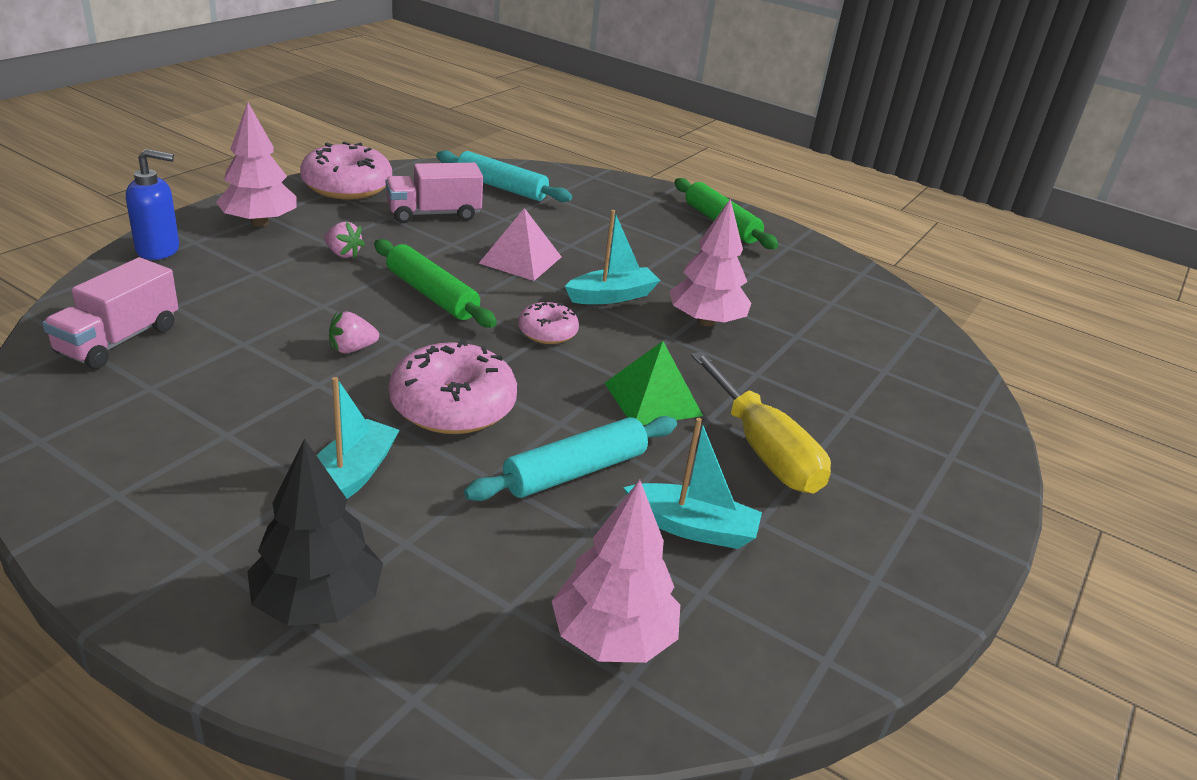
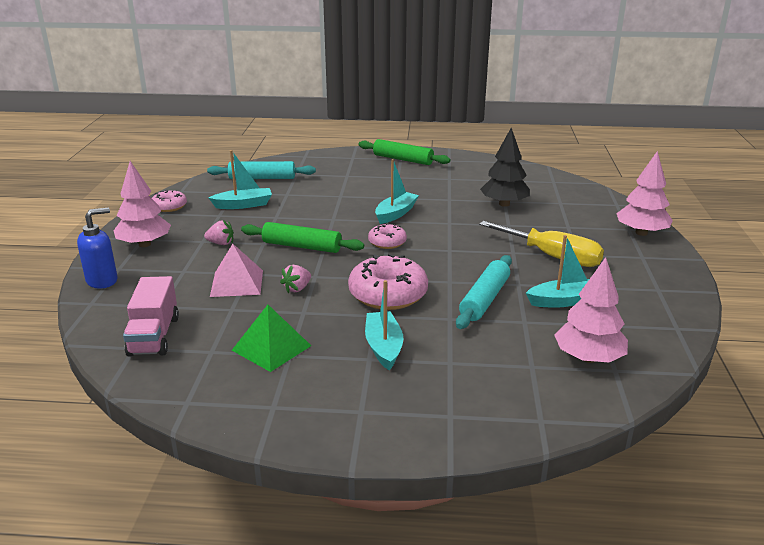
camera: 25 degrees left, 5 degrees down
(318, 602) = (445, 404): black tree -> black tree (504, 204)
(347, 186) = (169, 207): pink donut -> pink donut, size x0.55
(434, 214) = (243, 205): pink truck -> turquoise boat
(520, 260) = (325, 212): pink pyramid -> pink pyramid (237, 283)
(653, 399) = (477, 254): green pyramid -> green pyramid (271, 348)
(706, 321) = (456, 209): pink tree -> pink tree (641, 233)

